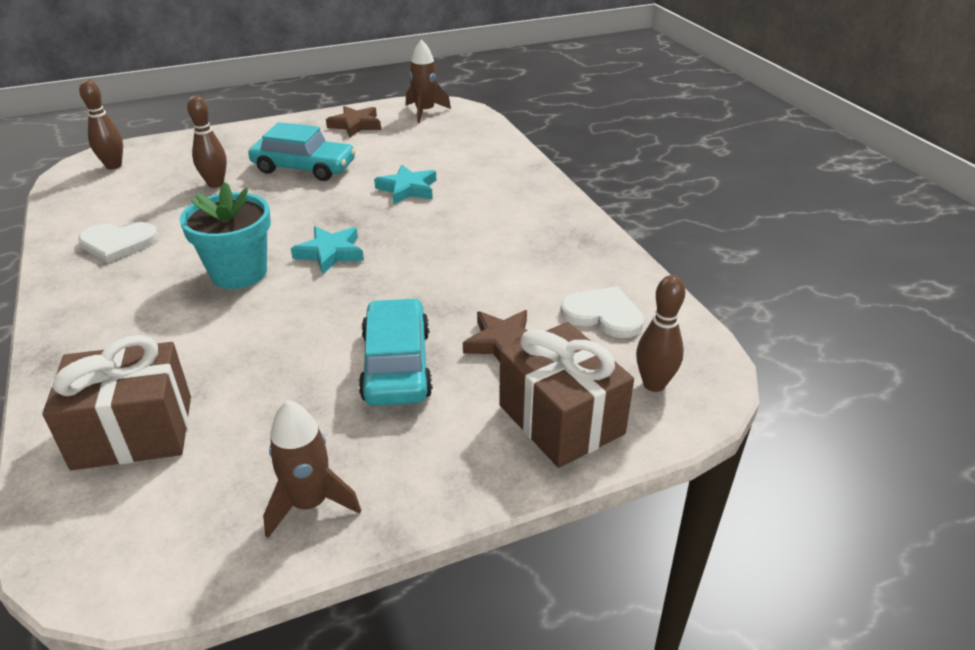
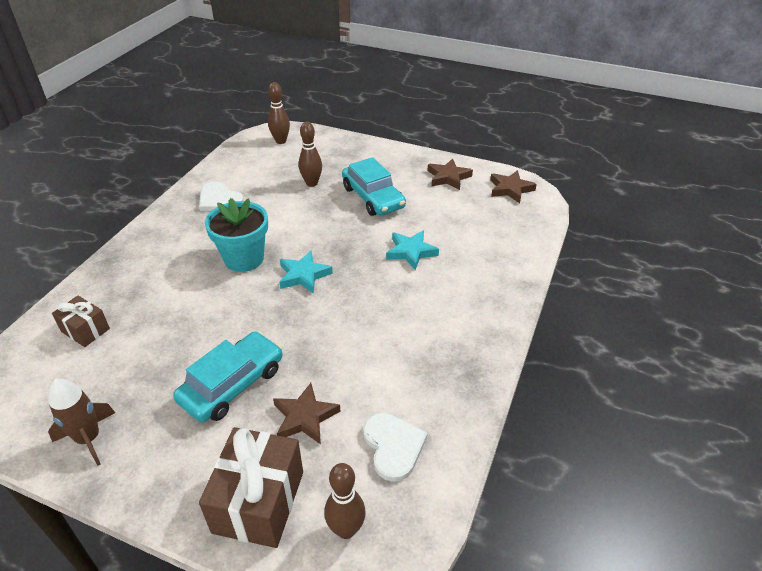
camera: 45 degrees right, 5 degrees up
(133, 432) = (85, 330): brown gift -> brown gift, size x0.57
(425, 112) = (510, 189): brown rocket -> brown star

